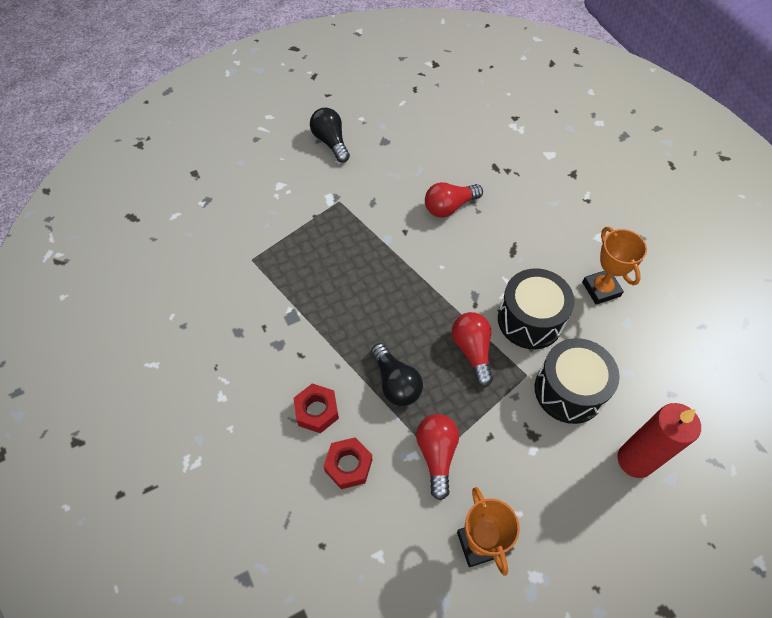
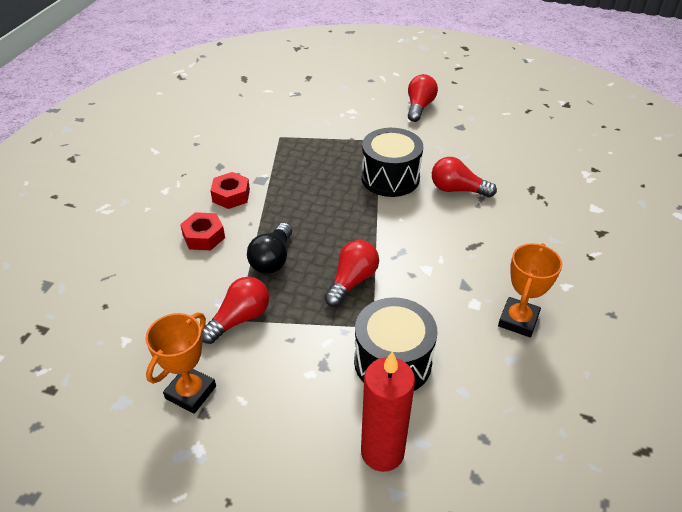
camera: 45 degrees right, 15 degrees down
(331, 142) = (419, 107): black light bulb -> red light bulb
(348, 465) = (179, 279): red nut -> red nut (231, 196)
(530, 320) = (424, 296): black drum -> black drum (390, 178)

